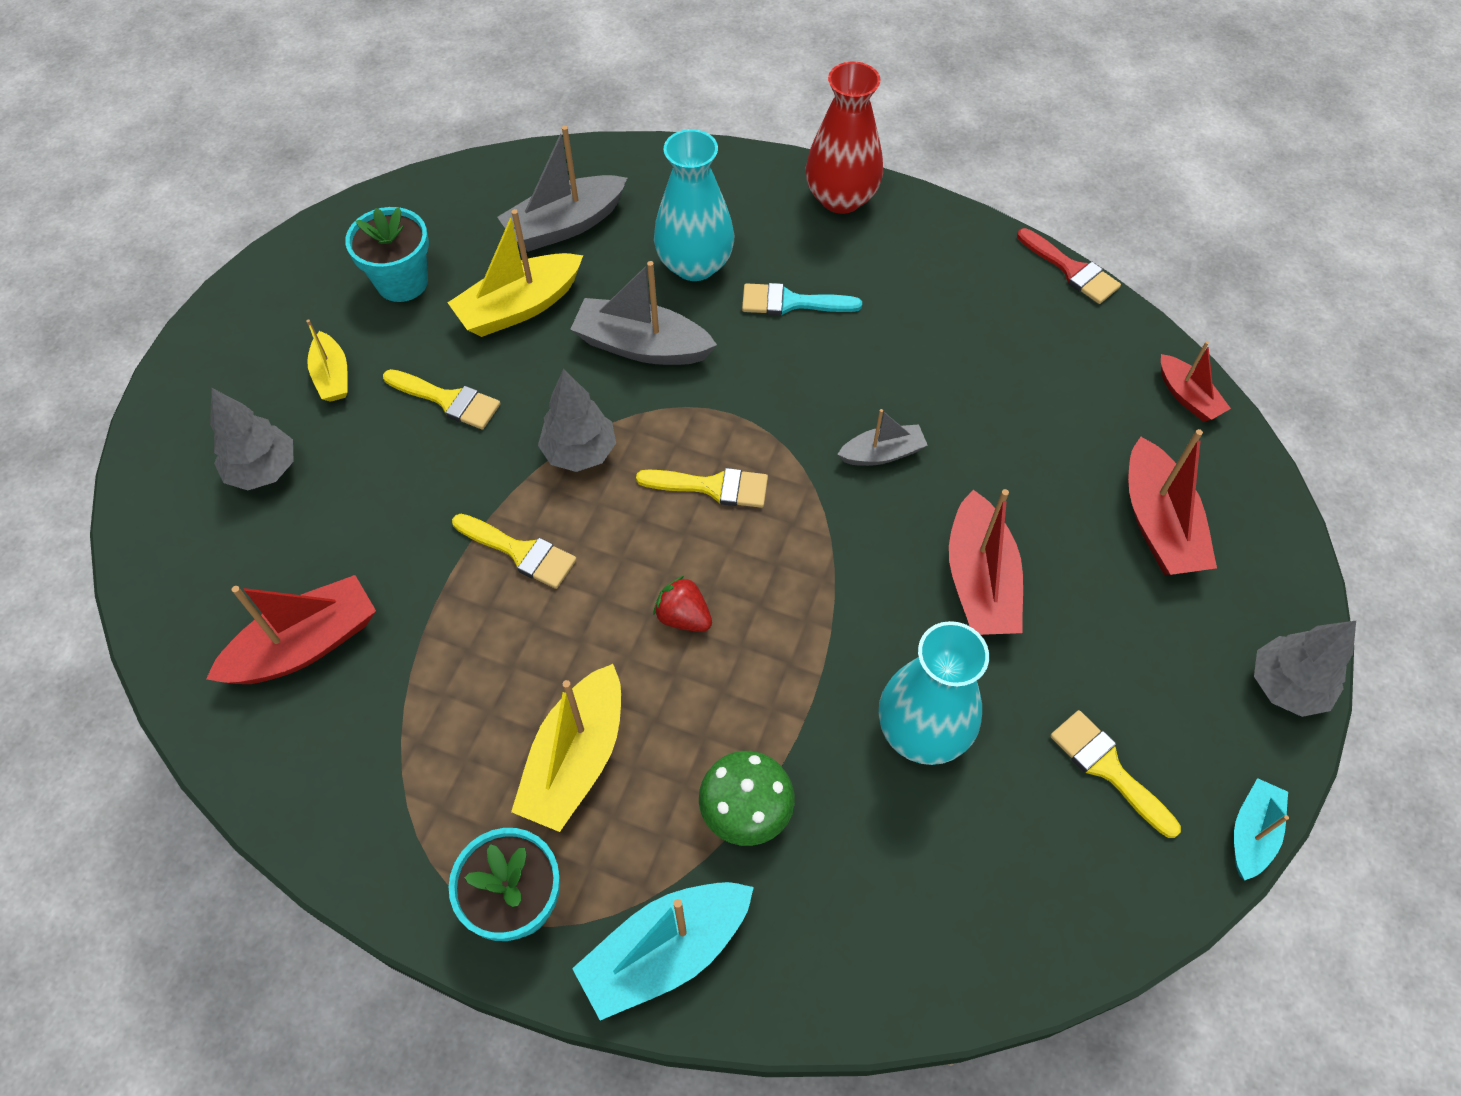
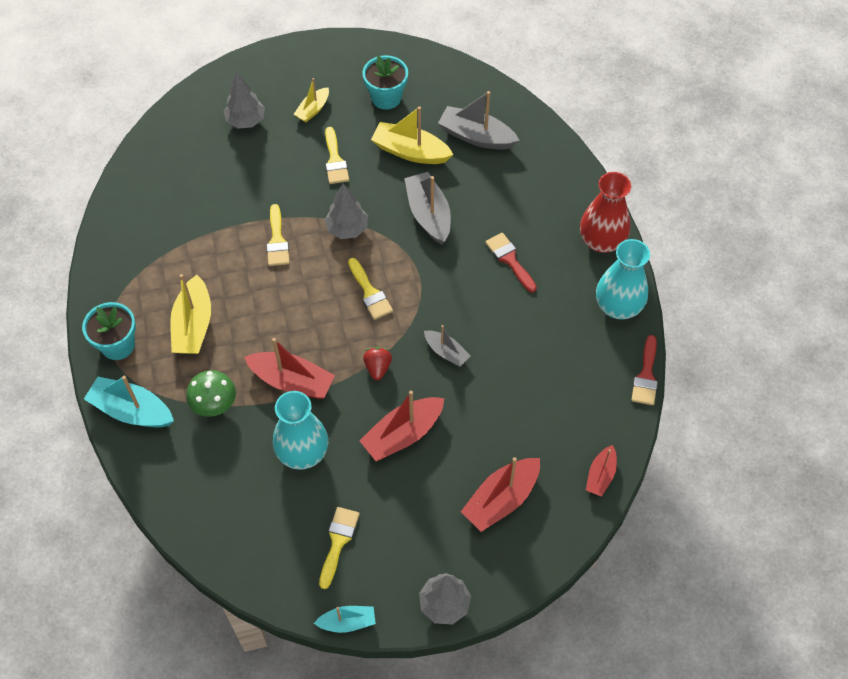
camera: 55 degrees right, 0 degrees up
(305, 645) = (176, 195): red boat -> red boat (292, 381)
(575, 759) = (193, 325): yellow boat -> yellow boat turned 75 degrees counterclockwise
(683, 617) = (291, 323): red strawberry -> red strawberry (378, 367)
(695, 264) = (498, 205): turquoise vase -> turquoise vase (618, 306)
(791, 302) = (509, 260): turquoise brush -> red brush

